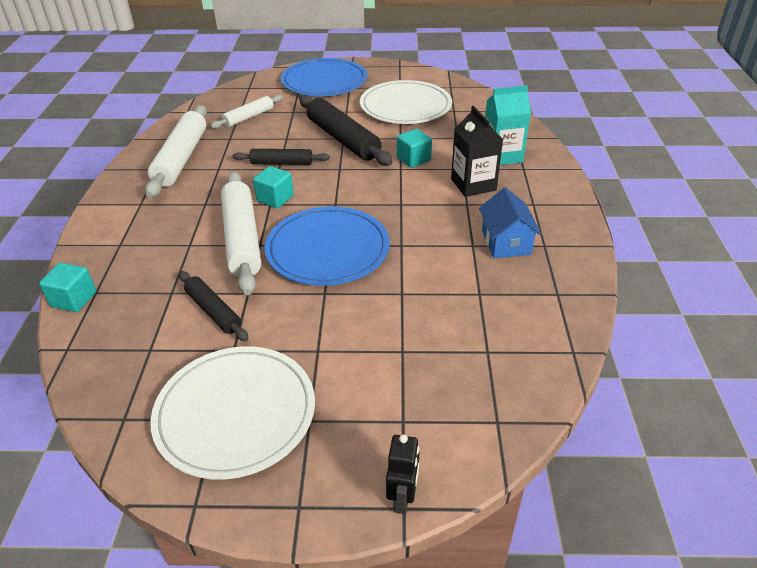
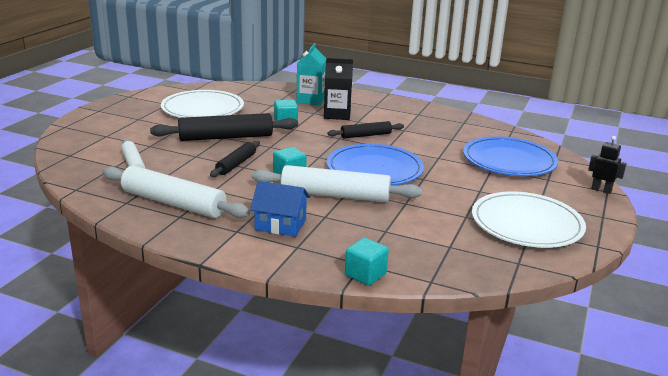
camera: 70 degrees left, 15 degrees down
(213, 311) = (419, 218): black rolling pin -> black rolling pin (366, 135)
(324, 81) = (111, 125): blue plate -> blue plate (509, 160)
(506, 242) = (407, 121): blue house -> blue house (280, 224)

